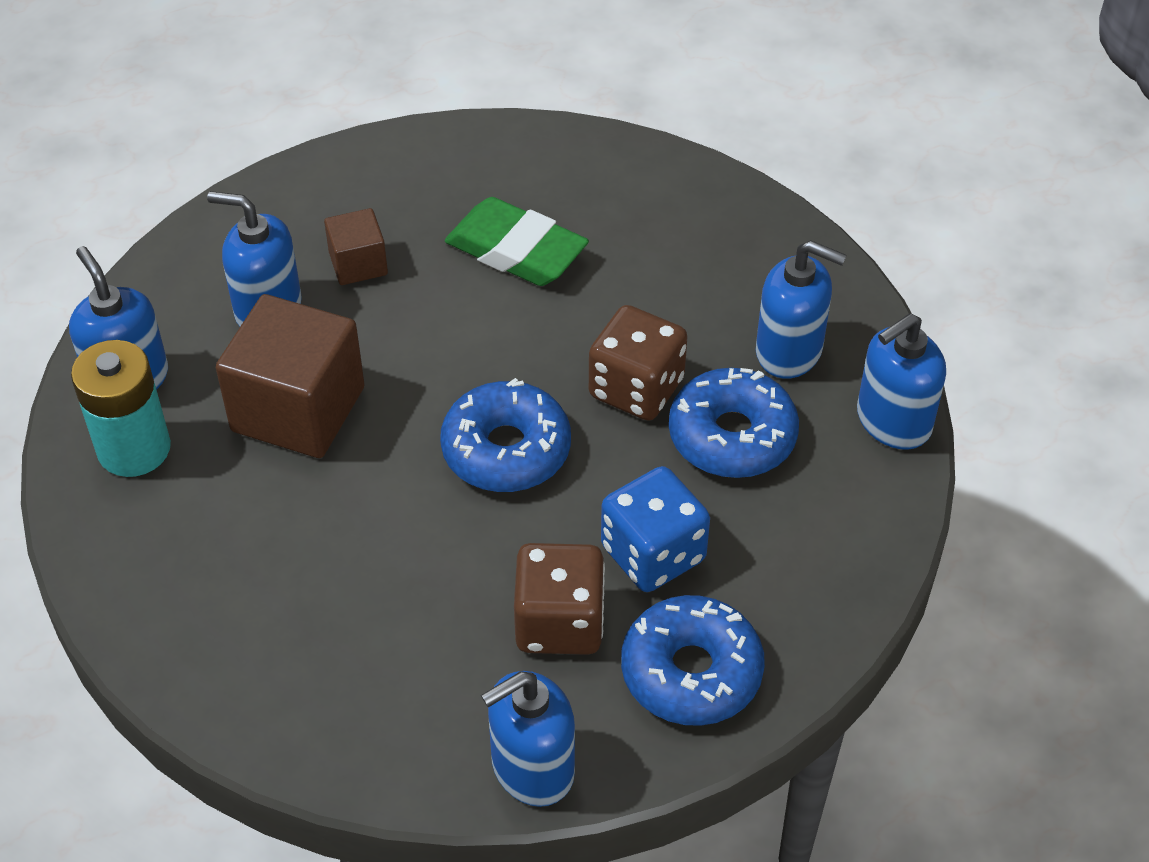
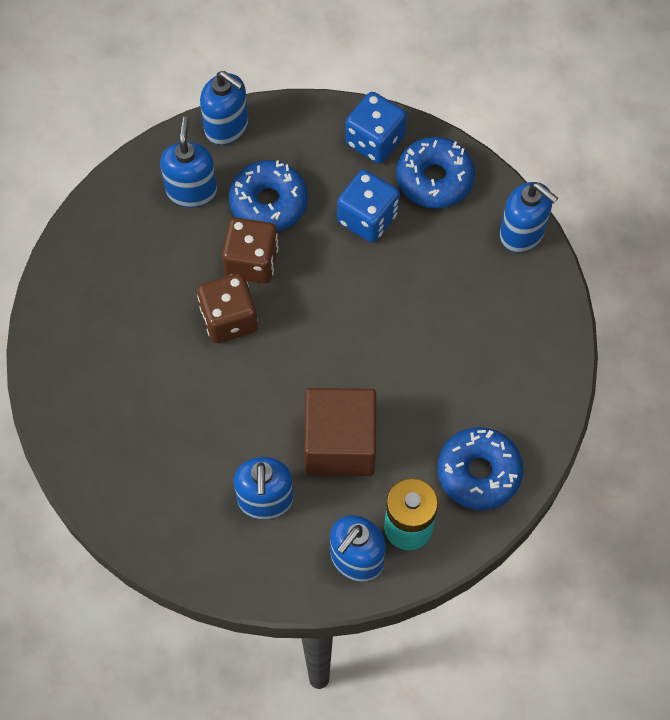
camera: 110 degrees left, 15 degrees up
(358, 264) = (205, 460): brown cube -> none
(506, 450) = (325, 316): blue donut -> blue donut (479, 472)
(516, 251) = (159, 368): green eraser -> none
(559, 623) = (431, 249): brown dice -> brown dice (229, 319)
(799, 610) = (375, 141): none -> blue dice

